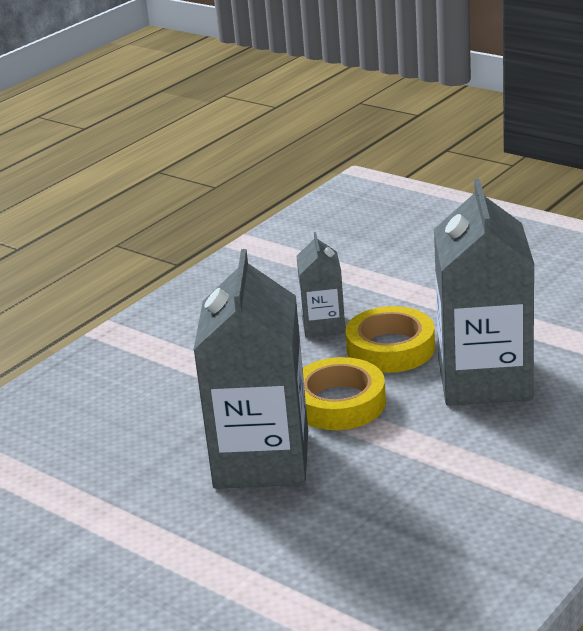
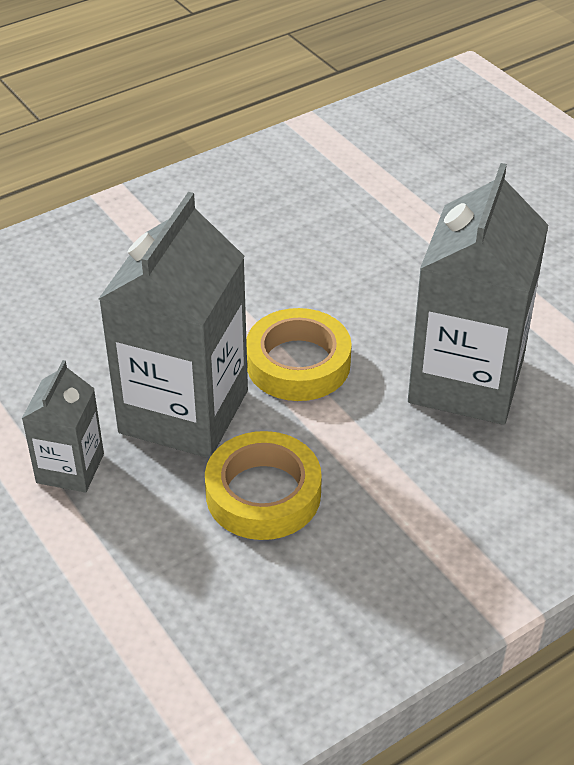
camera: 15 degrees right, 15 degrees up
(323, 325) = (332, 256): grey carton -> grey carton (70, 468)
(390, 348) = (387, 308): yellow tape -> yellow tape (263, 494)

